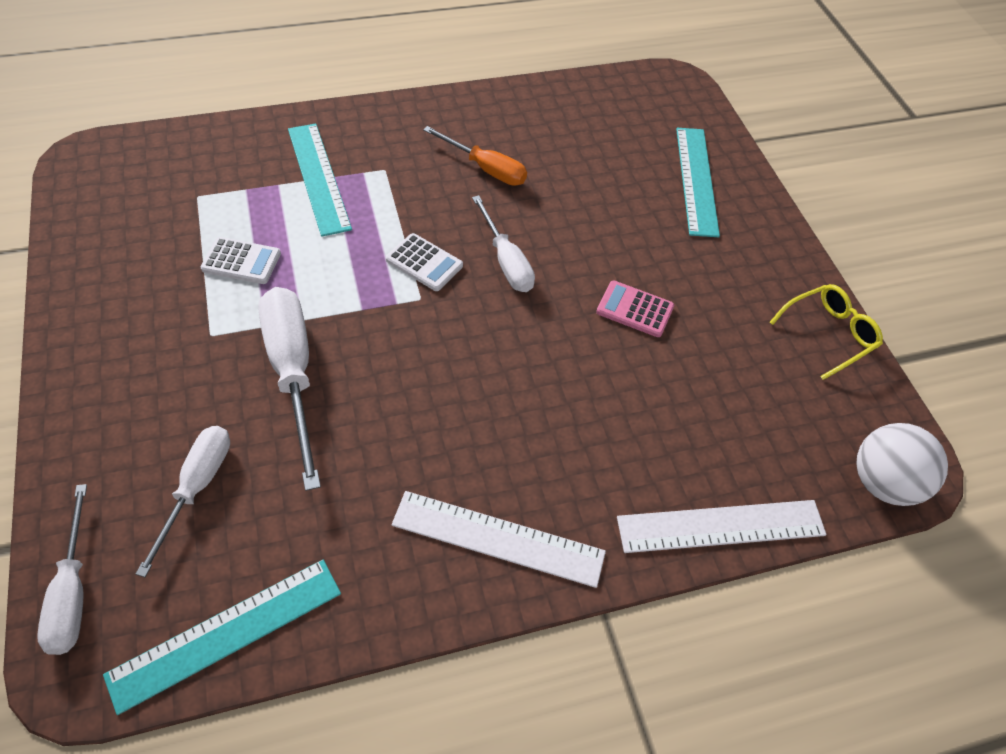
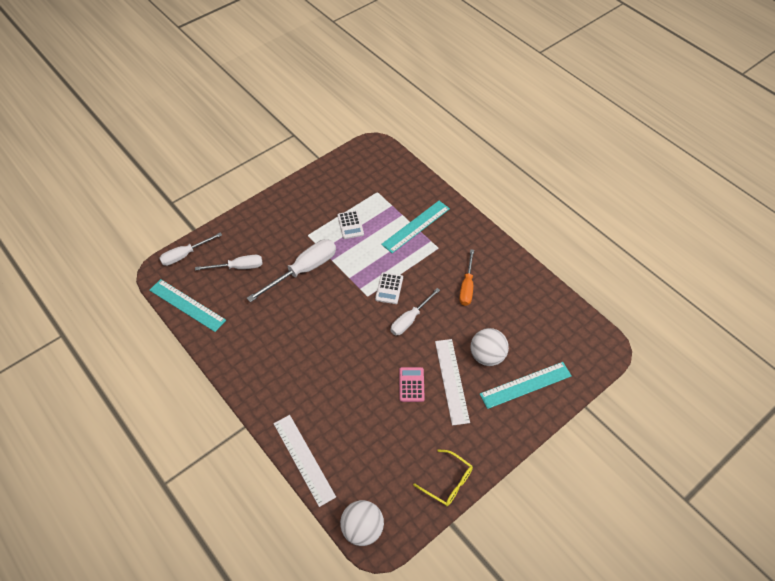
camera: 70 degrees right, 0 degrees up
(498, 538) = (260, 374): white ruler -> white ruler (451, 381)
(626, 199) = (487, 356): none -> white ball

